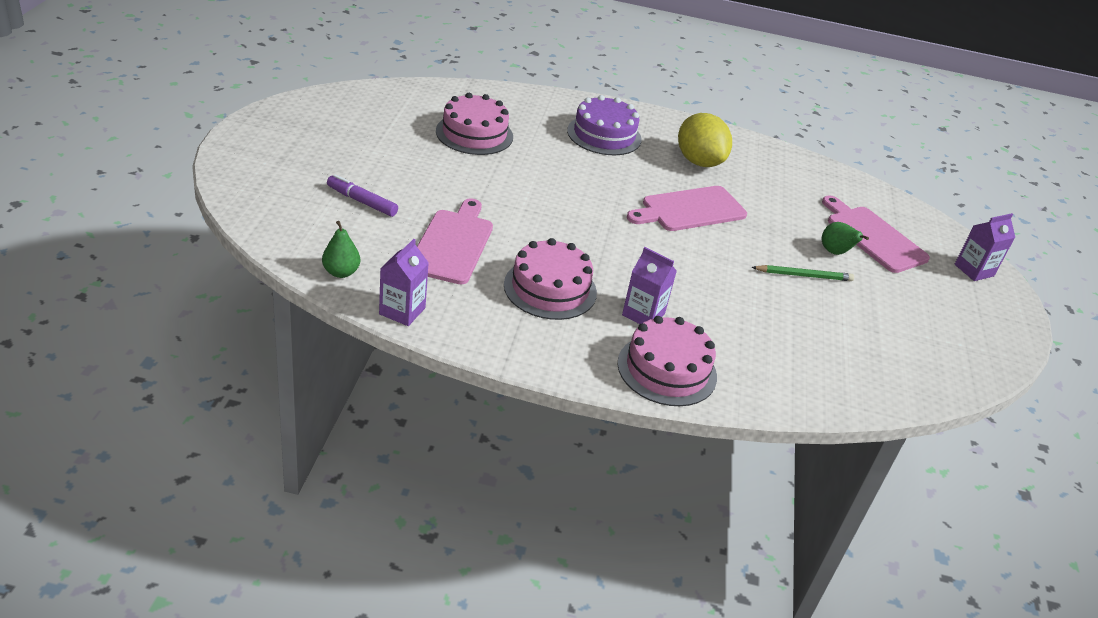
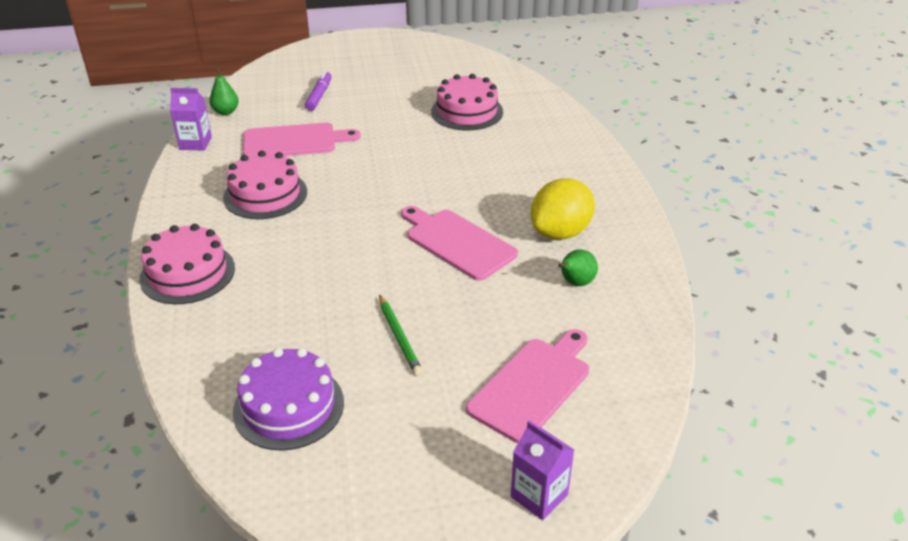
camera: 75 degrees right, 0 degrees up
(604, 135) = (544, 169): purple cake -> purple cake (289, 406)
(643, 314) = (260, 247): purple carton -> none
(835, 252) = (467, 356): green pear -> green pear (575, 283)

